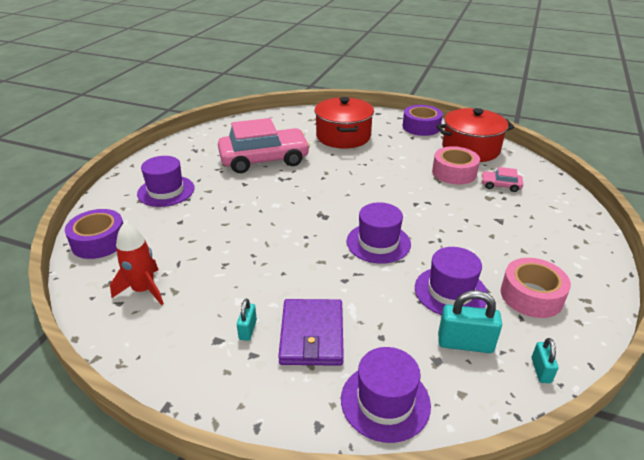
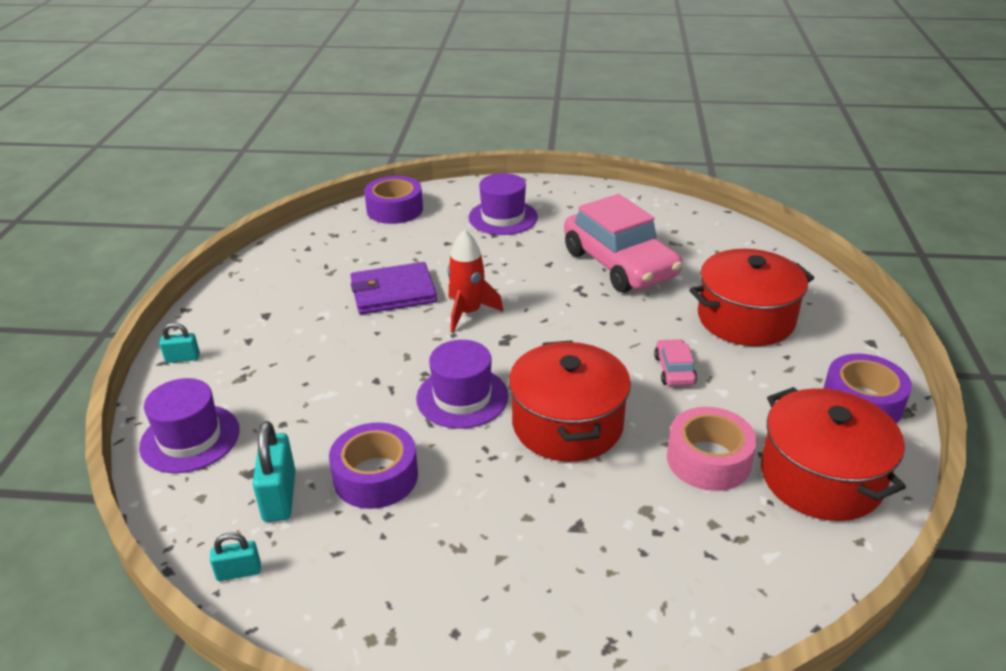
camera: 75 degrees right, 0 degrees up
(144, 290) = (328, 255): red rocket -> red rocket (468, 312)
(248, 330) = (282, 329): turquoise padlock -> turquoise padlock (182, 358)
(312, 335) = (279, 372): purple wallet -> purple wallet (393, 292)
(416, 208) = (567, 424): none -> red pot
(450, 291) = (376, 476): purple hat -> purple tape
(500, 185) = (699, 526): pink car -> pink car (674, 370)
(531, 295) = (386, 565): pink tape -> none

